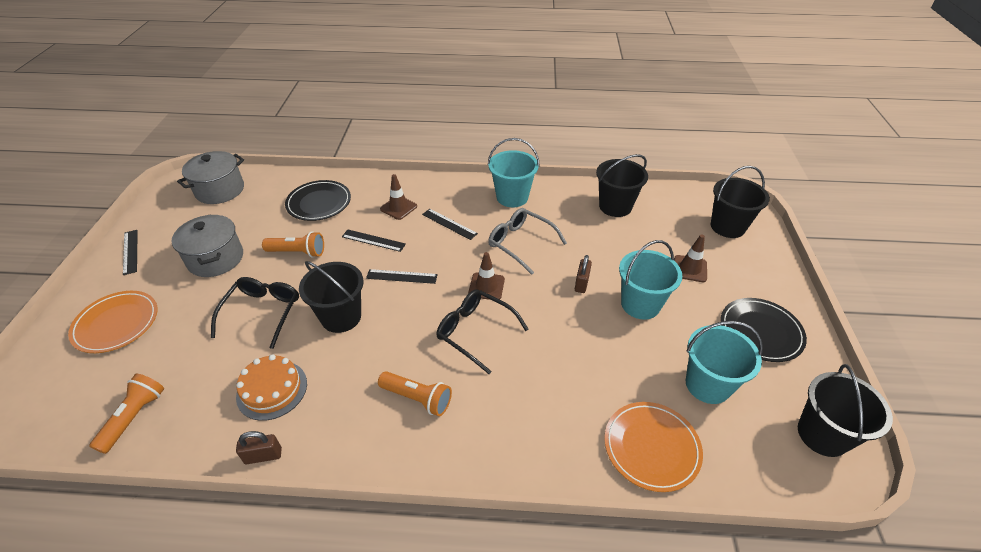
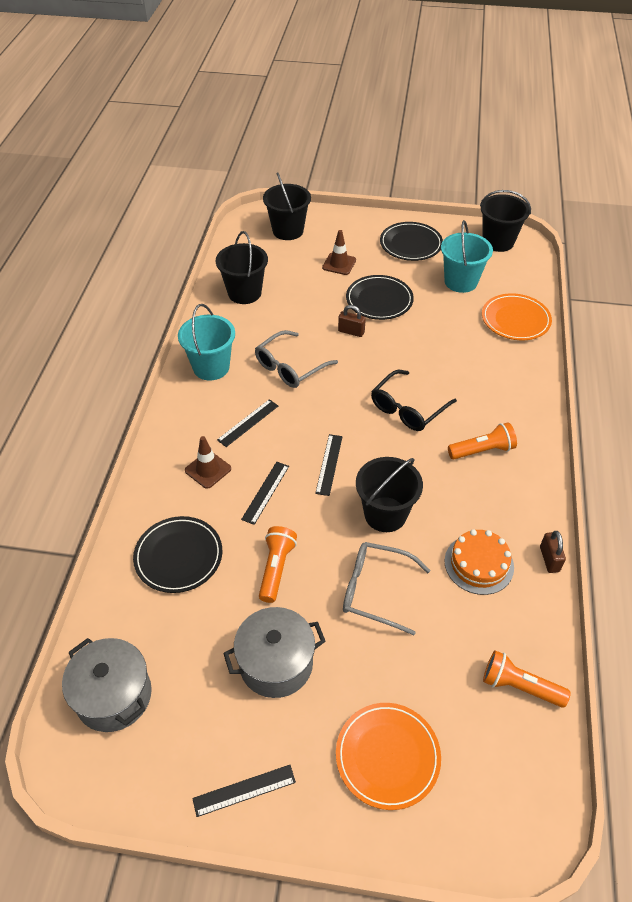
camera: 85 degrees left, 5 degrees up
(262, 312) = (375, 590): black glasses -> grey glasses
(417, 398) = (482, 450): orange flashlight -> orange flashlight turned 45 degrees clockwise
(486, 286) = (349, 397): brown traffic cone -> none
(640, 304) = (379, 300): turquoise bucket -> black plate

